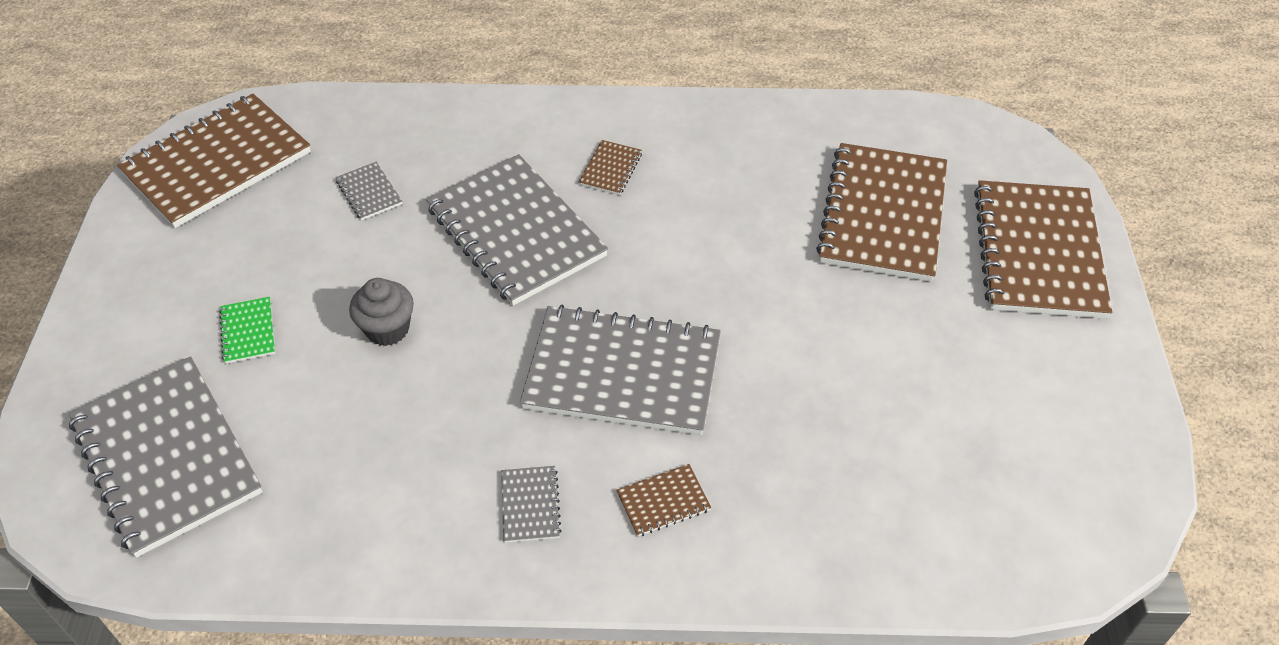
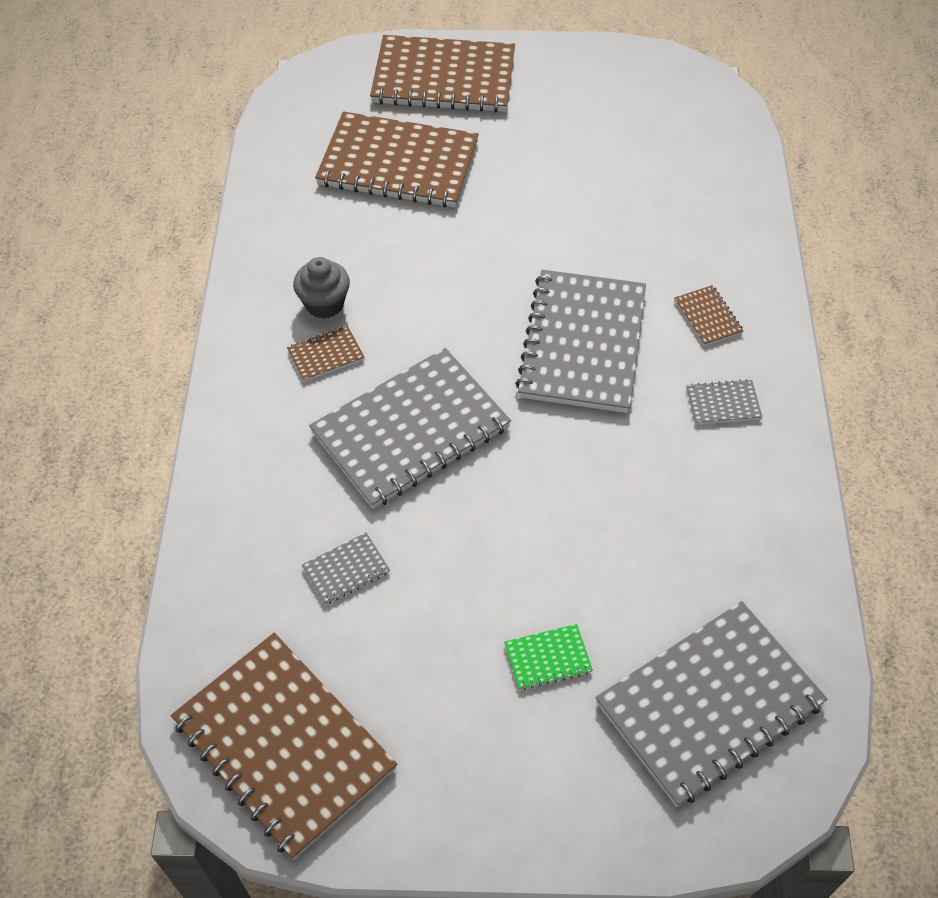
camera: 90 degrees left, 5 degrees up
(387, 329) = (539, 529): grey cupcake -> grey cupcake (324, 304)
(611, 169) = (326, 355): brown notebook -> brown notebook turned 45 degrees counterclockwise

